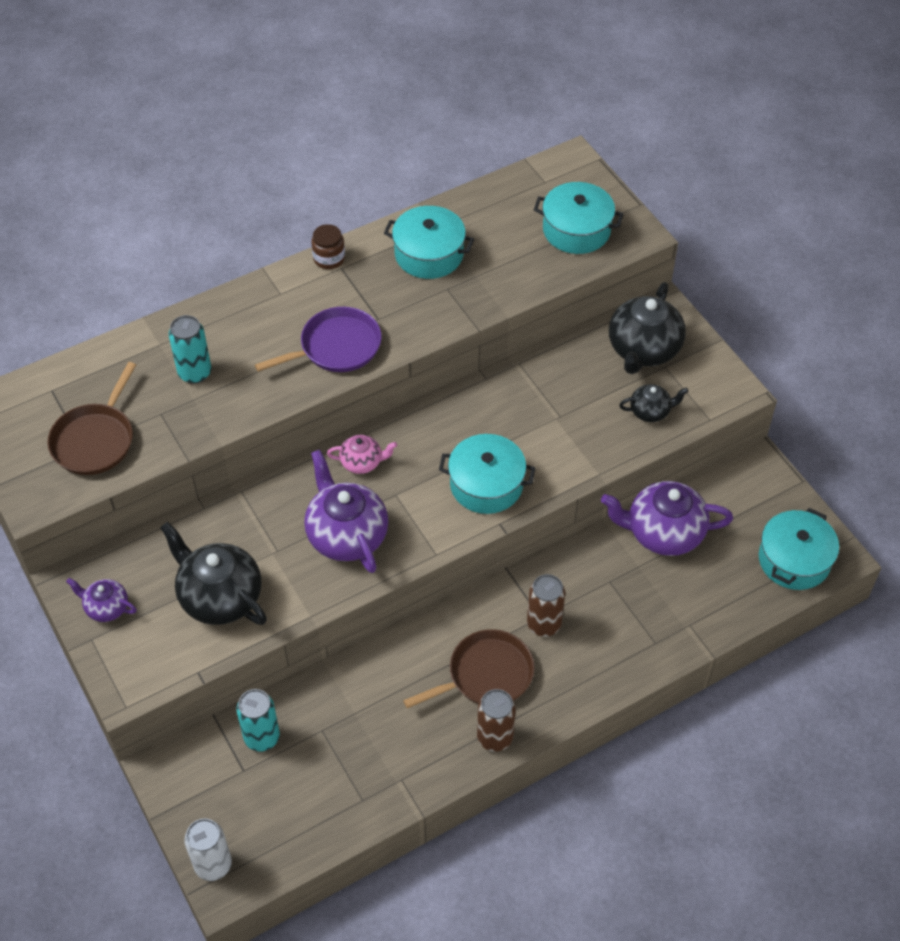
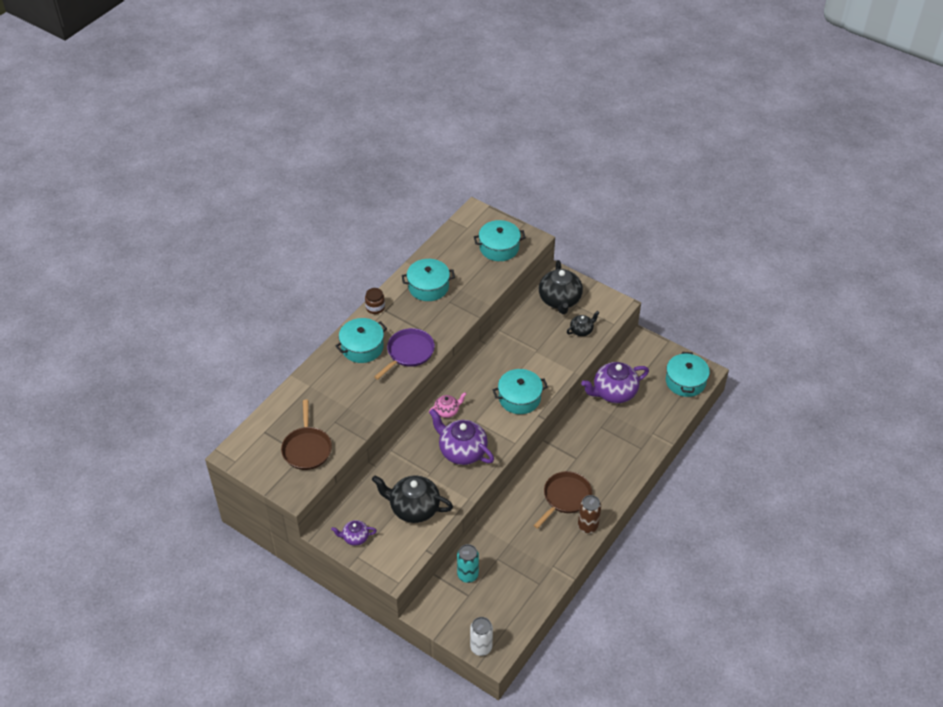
camera: 25 degrees left, 5 degrees down
(195, 373) = (339, 394): turquoise can -> none
(272, 313) = (362, 347): none -> turquoise pot
(544, 624) = (580, 461): brown can -> none

